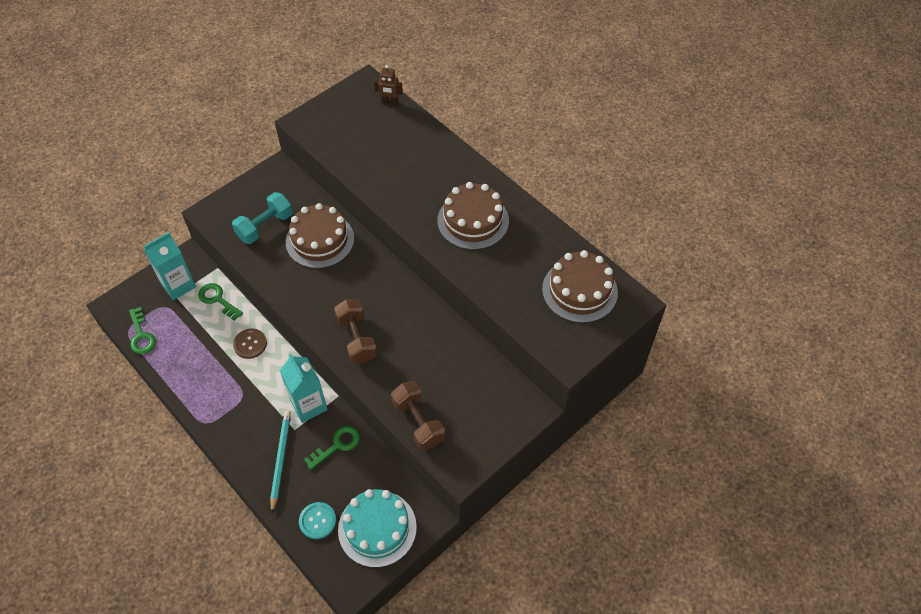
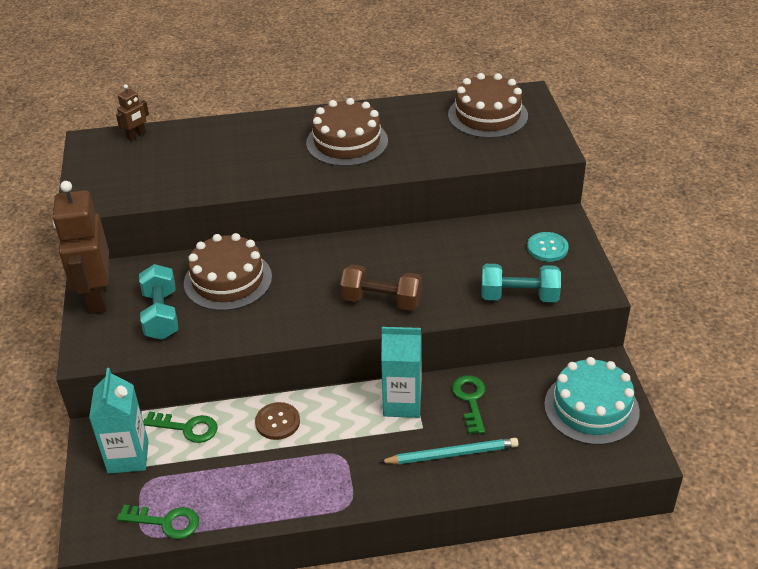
camera: 55 degrees left, 15 degrees down
(217, 300) = (187, 428): green key -> green key turned 150 degrees counterclockwise
(259, 184) = (97, 298): none -> brown robot
(280, 459) = (452, 454): turquoise pencil -> turquoise pencil turned 135 degrees clockwise
(317, 521) = (550, 452): turquoise button -> turquoise button (547, 248)
(418, 422) = (519, 296): brown dumbbell -> turquoise dumbbell

